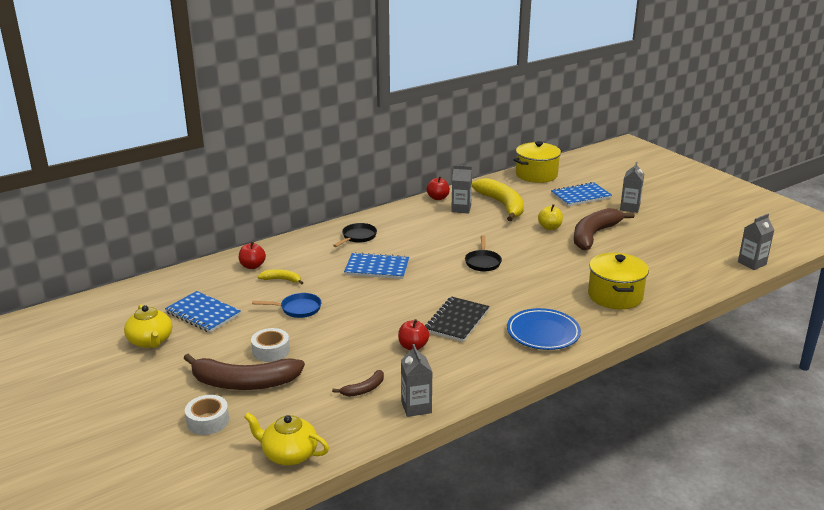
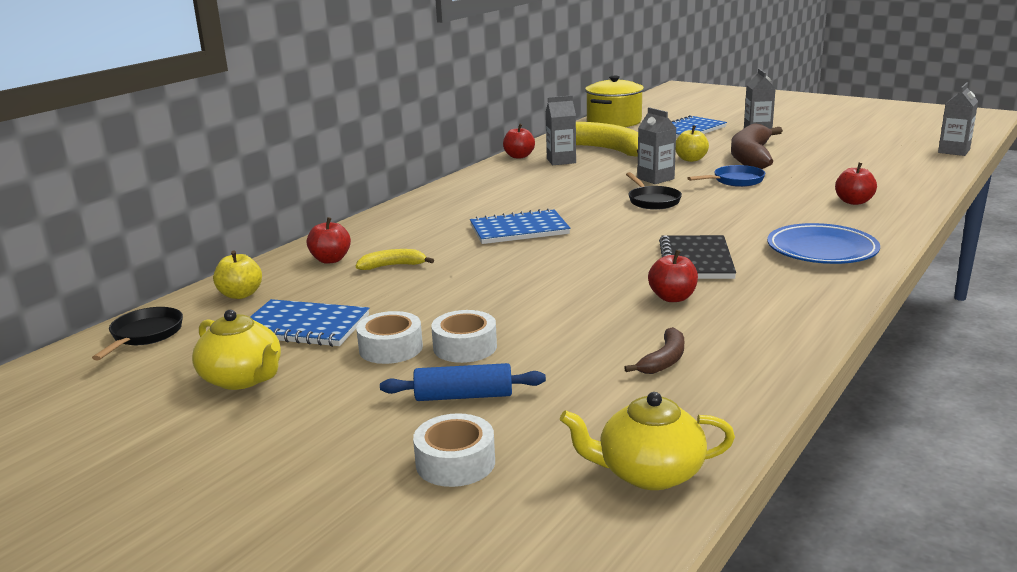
camera: 20 degrees left, 5 degrees down
(188, 281) = (240, 294): none -> yellow apple
(234, 341) = (391, 348): none -> white tape
(243, 383) = (463, 396): brown banana -> blue rolling pin
(298, 309) = (453, 291): blue pan -> blue pan (735, 181)
(358, 237) = (455, 206): black pan -> black pan (145, 335)
(416, 407) = (767, 363): grey carton -> grey carton (655, 179)
(615, 296) = (853, 202): yellow pot -> red apple

